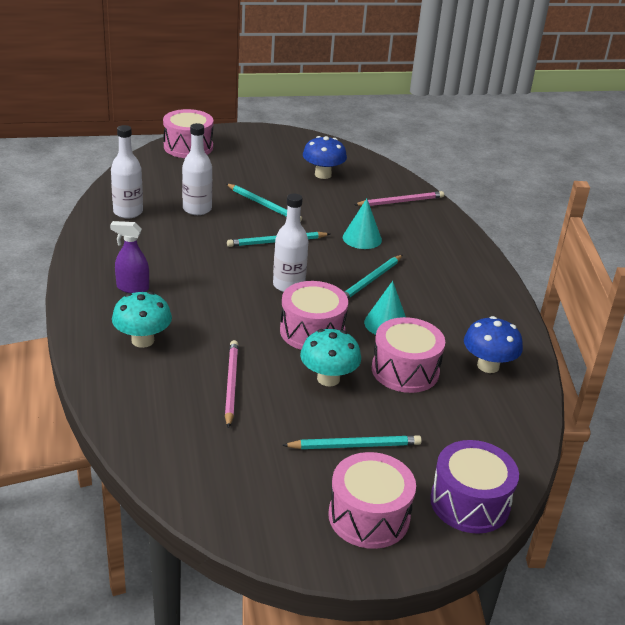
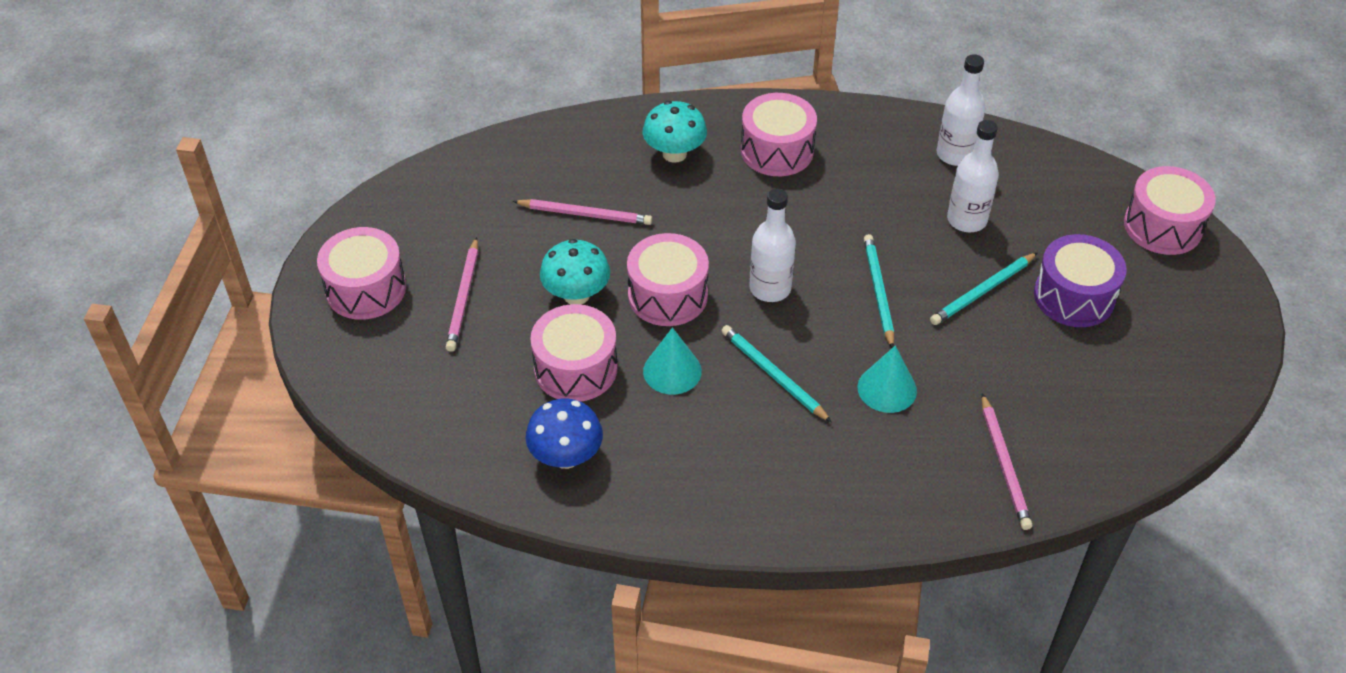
camera: 105 degrees right, 15 degrees up
(132, 288) = (777, 150): purple spray bottle -> pink drum
(323, 174) = (1089, 378): blue mushroom -> none
(355, 445) = (464, 297): turquoise pencil -> pink pencil
(469, 502) = (354, 372): purple drum -> purple drum (1074, 296)

